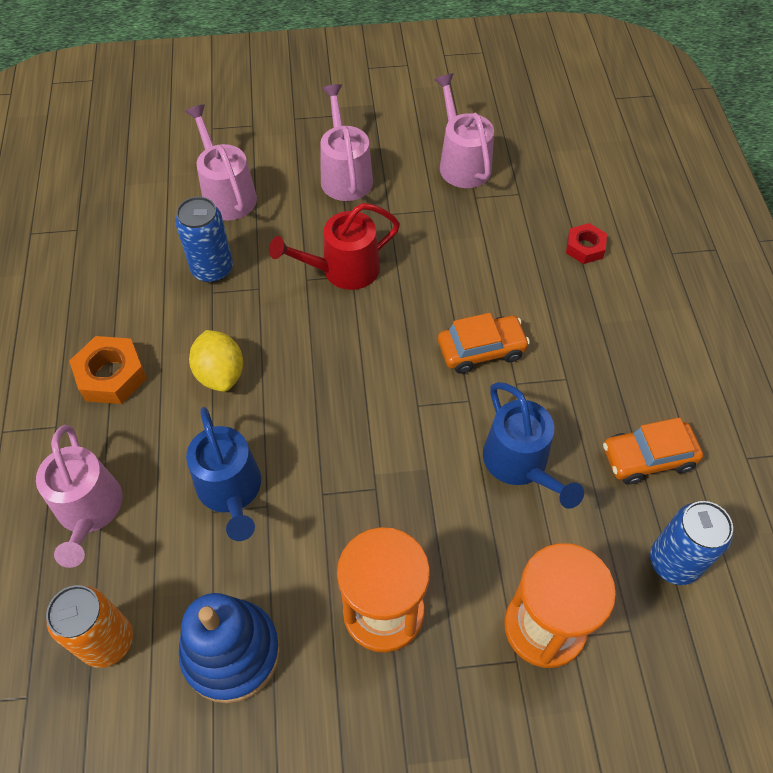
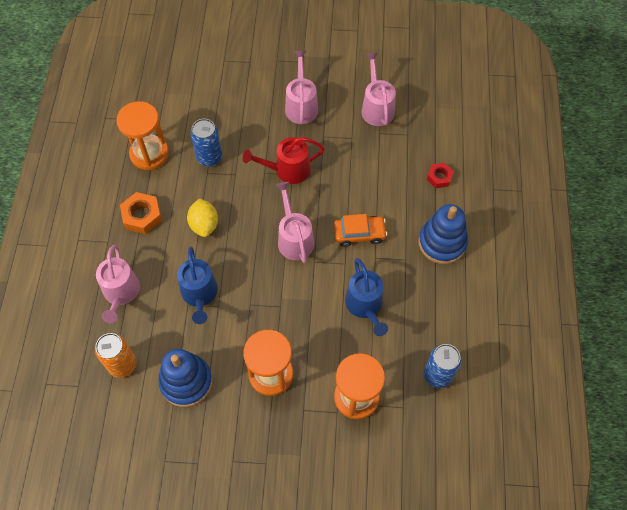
camera: 10 degrees right, 5 degrees up
(111, 277) = (149, 154): none -> orange hourglass
(227, 194) = (226, 108): pink watering can -> pink watering can (294, 239)
(617, 344) = (442, 243): none -> blue stacking toy
(648, 457) = (440, 314): orange car -> none

